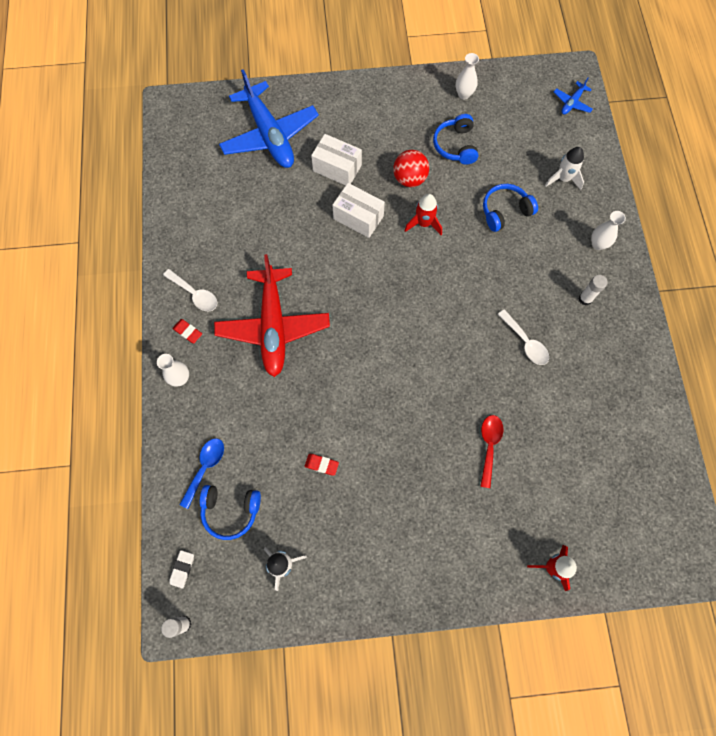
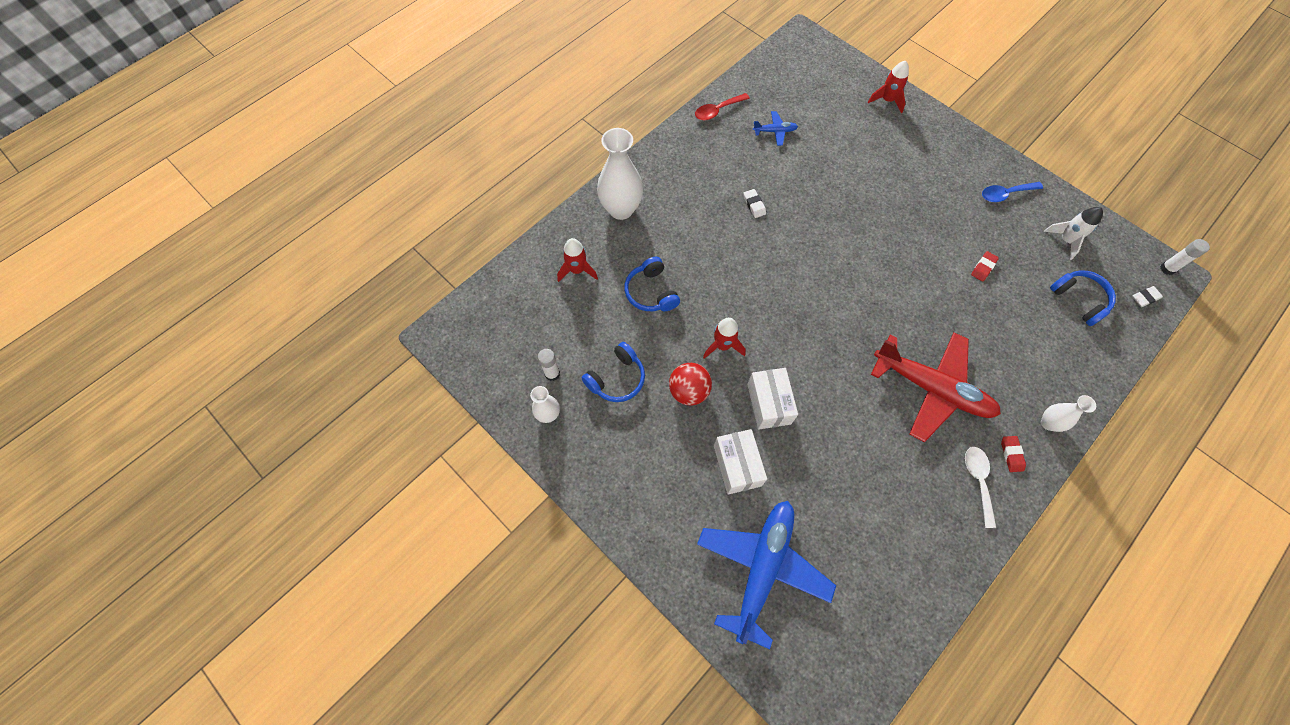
camera: 130 degrees left, 5 degrees down
(205, 468) = (1077, 342): blue spoon -> blue spoon (1005, 194)
(273, 326) = (931, 389): red plane -> red plane turned 75 degrees clockwise
(321, 465) = (983, 267): red eraser -> red eraser turned 60 degrees clockwise
(489, 446) = (853, 178): red spoon -> red spoon (717, 111)
(505, 211) = (651, 292): blue headphones -> blue headphones turned 45 degrees clockwise
(525, 342) = (754, 205): white spoon -> white eraser
(563, 179) = (577, 270): white rocket -> red rocket
(572, 103) = (482, 314): blue plane -> blue plane (775, 131)
(585, 299) = (679, 190): white glue stick -> white glue stick (552, 374)
(598, 244) = (621, 209): white vase -> white vase, size x1.89

